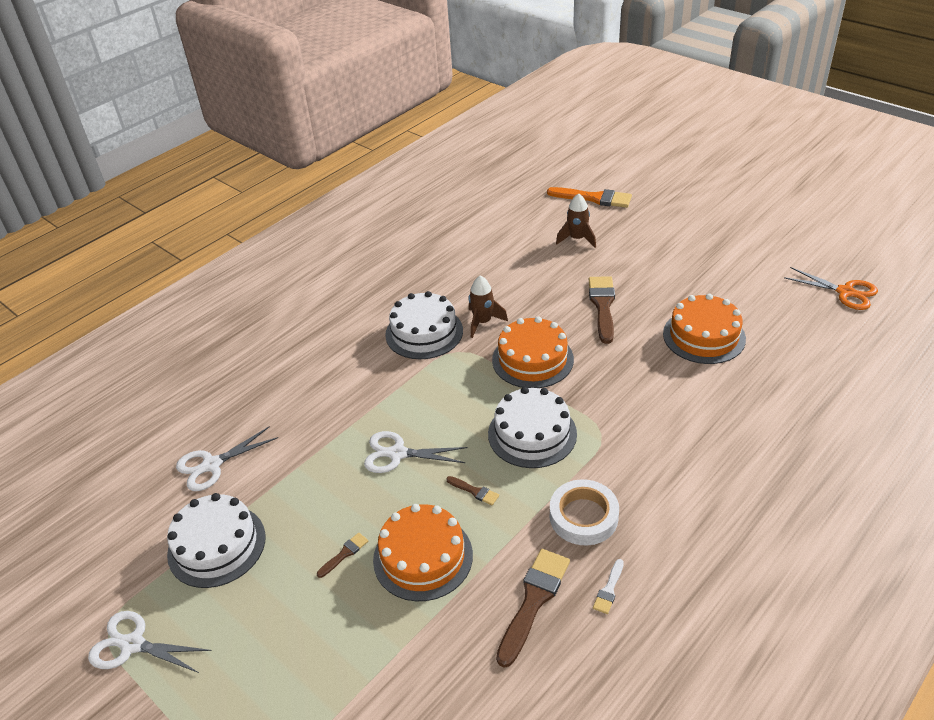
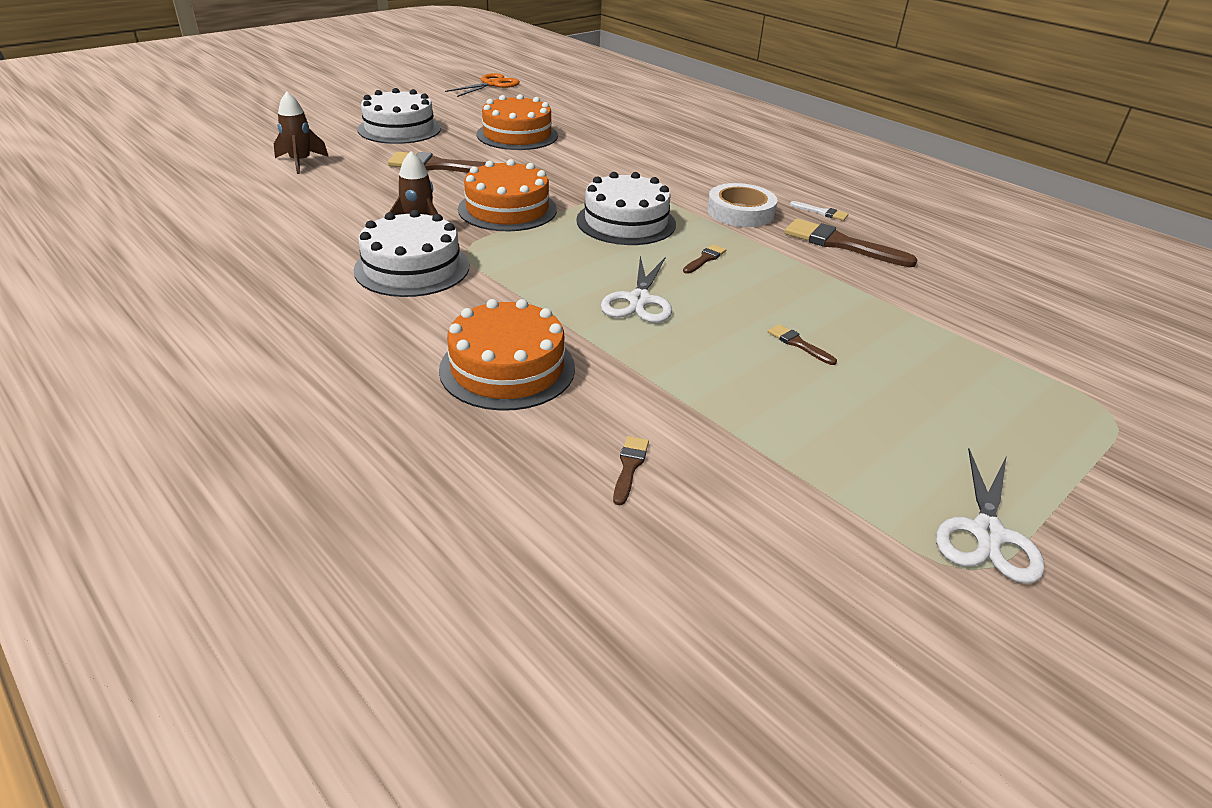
camera: 90 degrees left, 5 degrees down
(212, 465) = (629, 466): white scissors -> brown brush
(216, 545) = (795, 453): white cake -> white cake (399, 129)
(423, 557) = (797, 294): orange cake -> orange cake (507, 368)
(594, 198) = (225, 144): orange brush -> none

